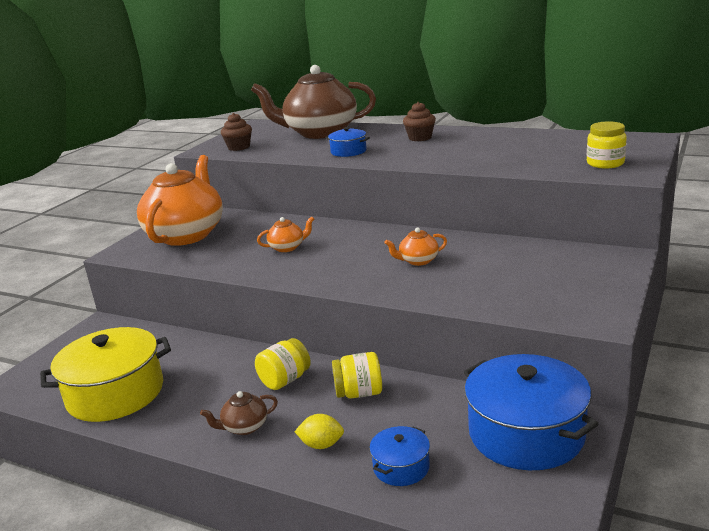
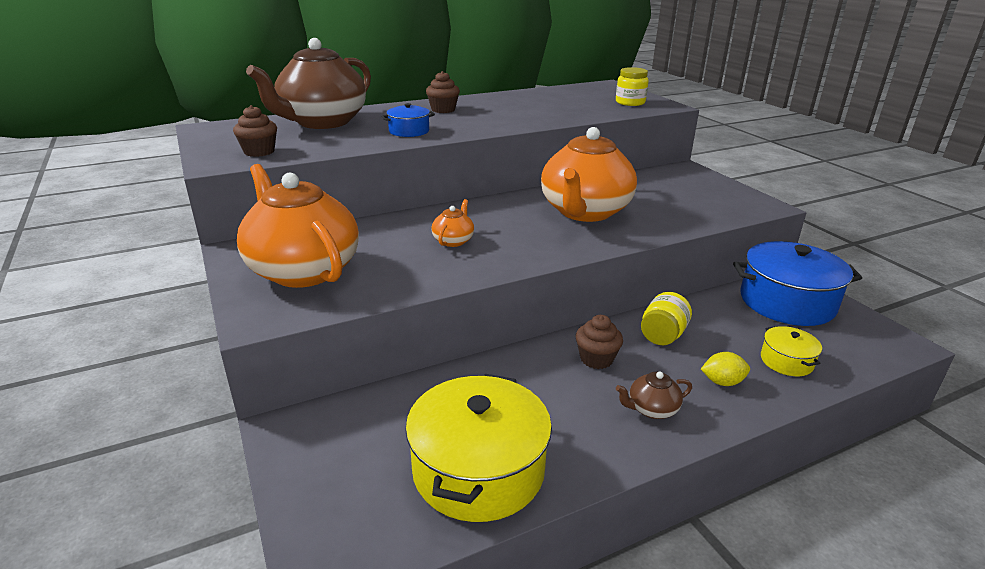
camera: 55 degrees left, 5 degrees up
(244, 427) = (651, 409): brown teapot -> brown teapot turned 60 degrees clockwise
(285, 380) = (596, 359): yellow jar -> brown cupcake
(321, 445) = (722, 382): yellow lemon -> yellow lemon turned 45 degrees clockwise
(401, 467) = (786, 361): blue pot -> yellow pot
(418, 261) = (585, 212): orange teapot -> orange teapot, size x2.44

